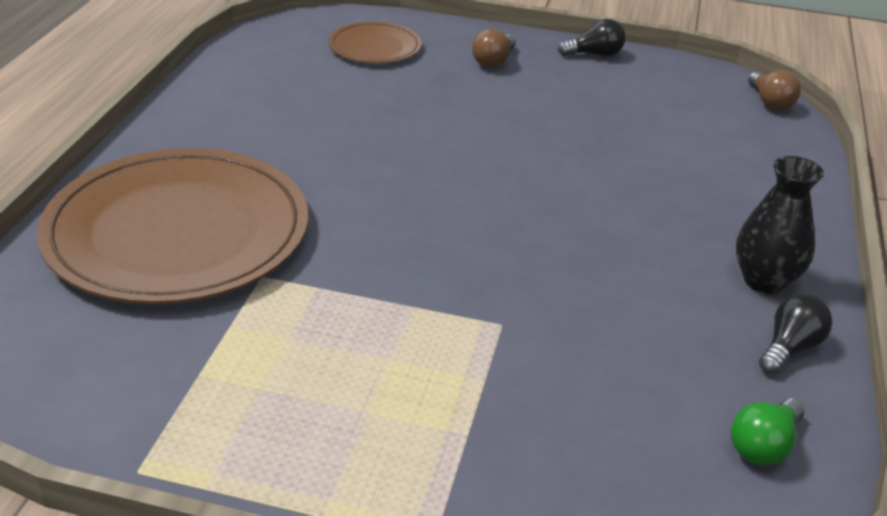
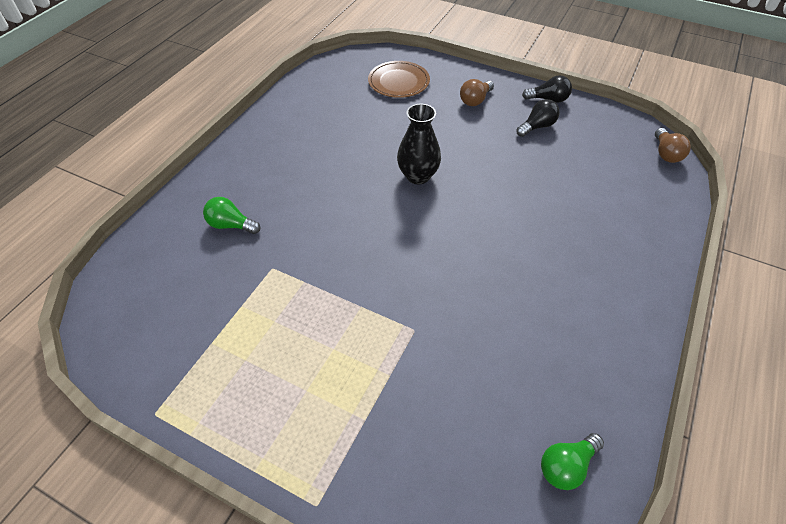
camera: 15 degrees right, 15 degrees up
(177, 232) = (231, 225): brown plate -> green light bulb
(764, 281) = (612, 317): black vase -> black vase (418, 176)
(789, 348) = (612, 381): black light bulb -> black light bulb (537, 127)

